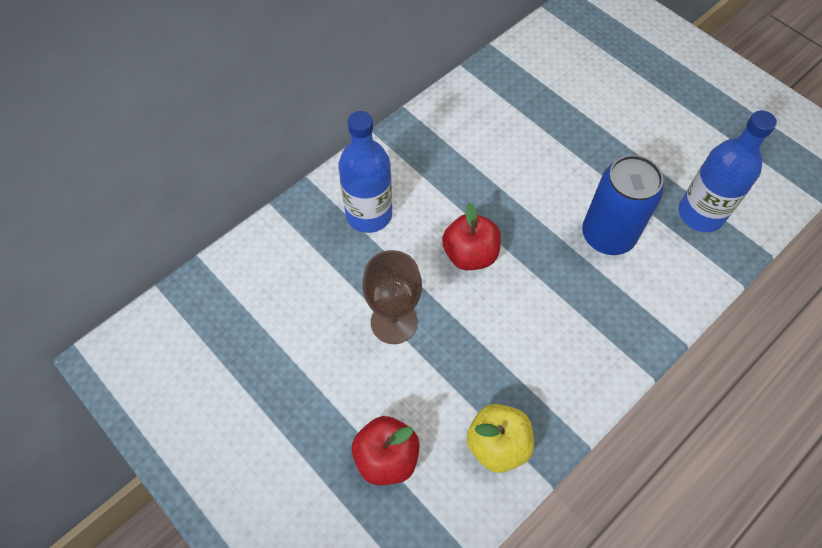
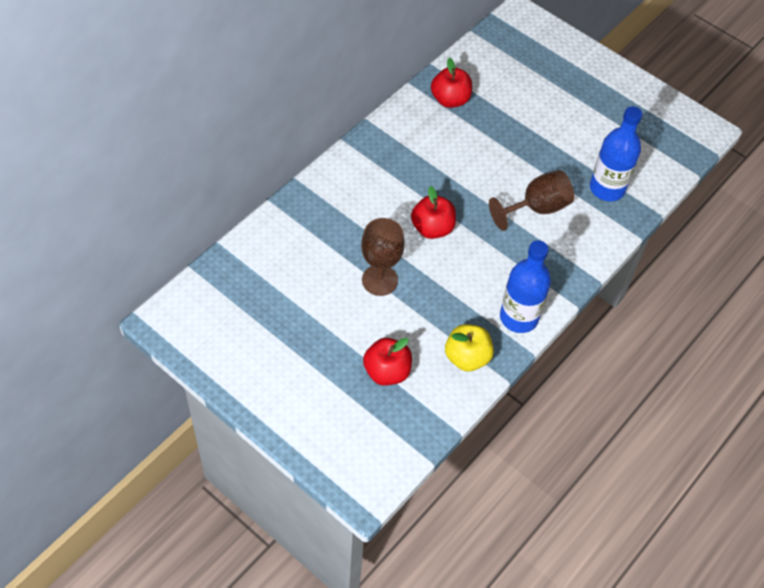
camera: 10 degrees left, 5 degrees down
(369, 214) = (349, 203): blue bottle -> blue bottle (519, 317)
(509, 89) = (450, 100): none -> red apple
(608, 235) = (537, 208): blue can -> brown goblet

